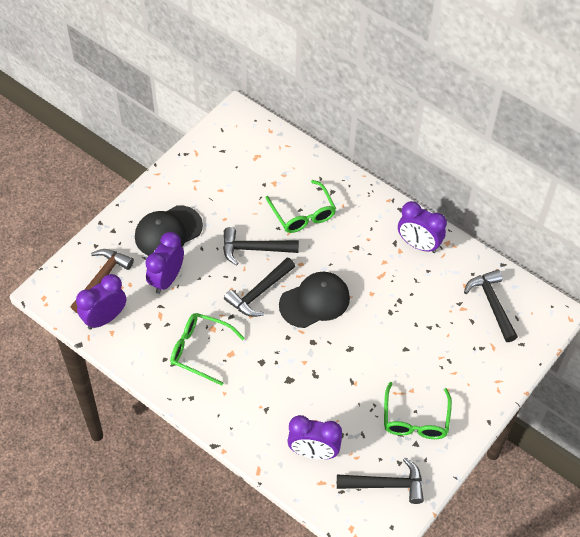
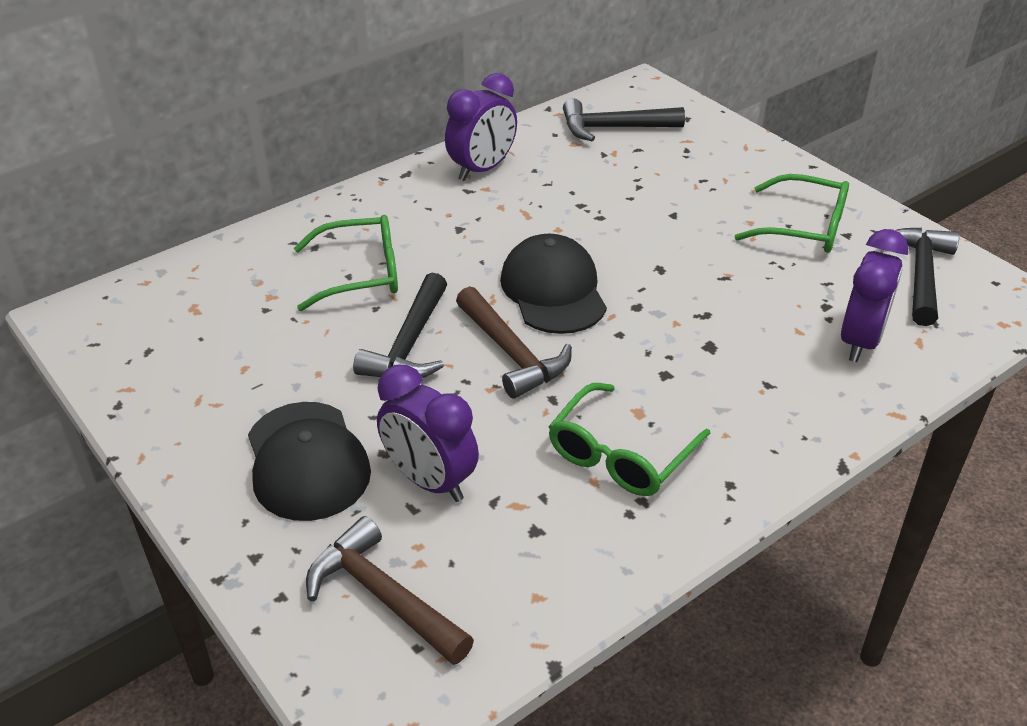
camera: 75 degrees left, 15 degrees down
(105, 318) = (495, 605): purple clock -> none
(259, 293) = (511, 353): black hammer -> brown hammer

